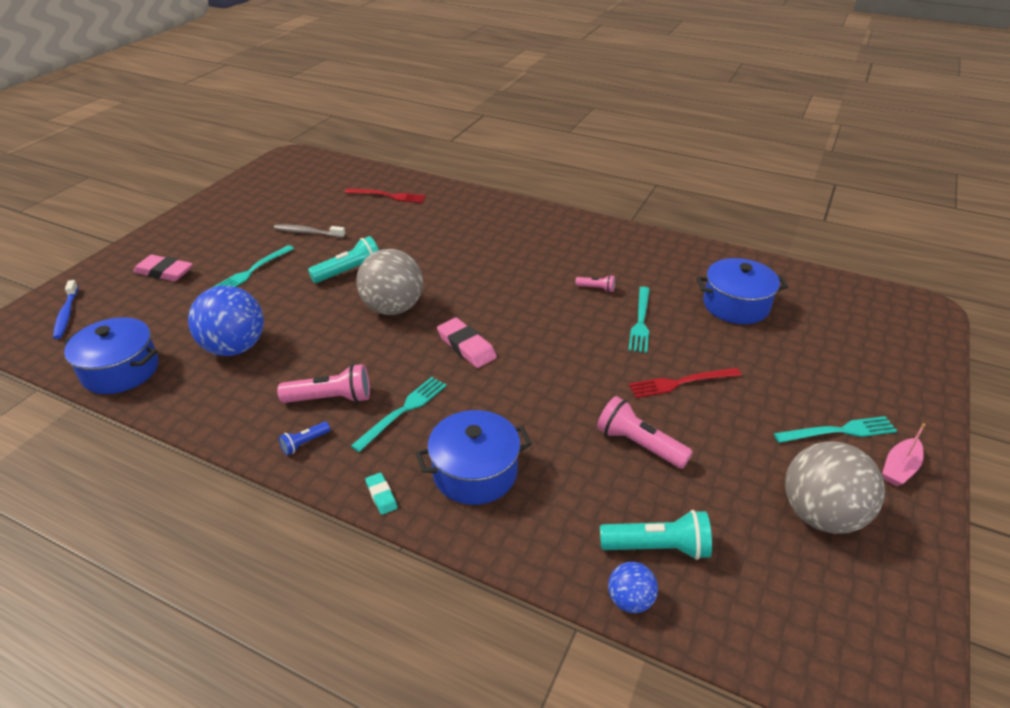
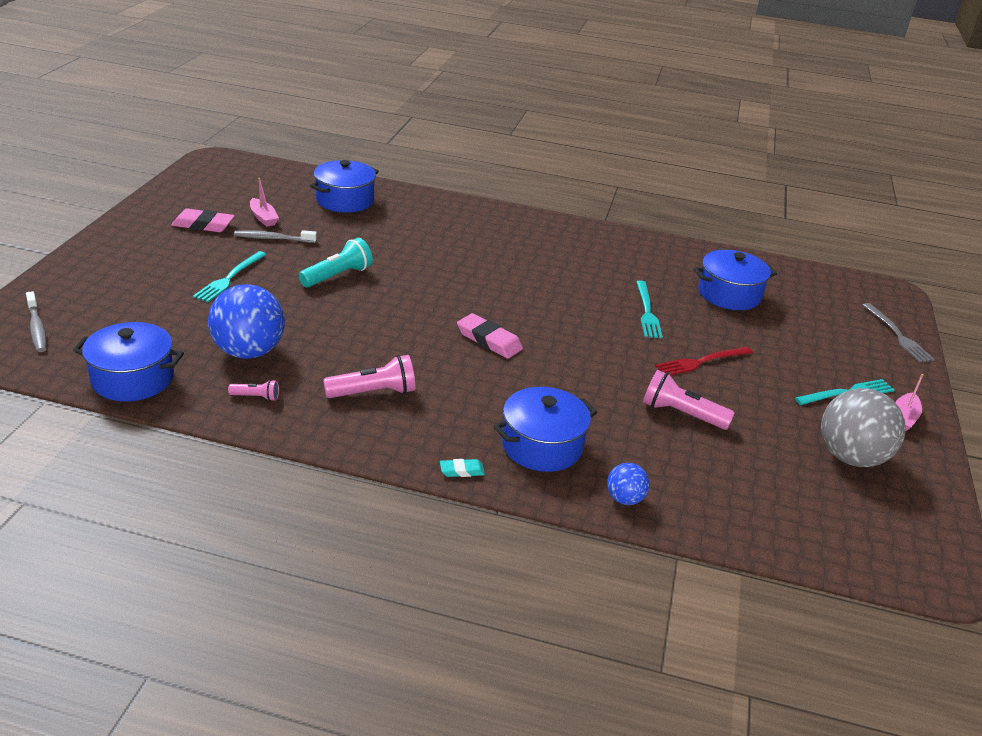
camera: 15 degrees left, 5 degrees down
(66, 314) = (37, 328): blue toothbrush -> grey toothbrush
(164, 272) = (129, 282): pink eraser -> pink eraser (203, 225)
(304, 443) = (365, 432): blue flashlight -> none
(308, 212) = (263, 218): none -> pink boat
(381, 495) = (462, 471): turquoise eraser -> turquoise eraser turned 60 degrees counterclockwise
(388, 196) = (345, 200): red fork -> blue pot
(393, 308) = (399, 308): grey ball -> none
(403, 411) = (451, 399): turquoise fork -> none
(596, 288) = (595, 284): pink flashlight -> pink flashlight (256, 397)
(630, 600) = (715, 532): blue ball -> blue ball (624, 499)
(657, 547) = (725, 492): turquoise flashlight -> none
(918, 362) = (897, 335): none -> grey fork

